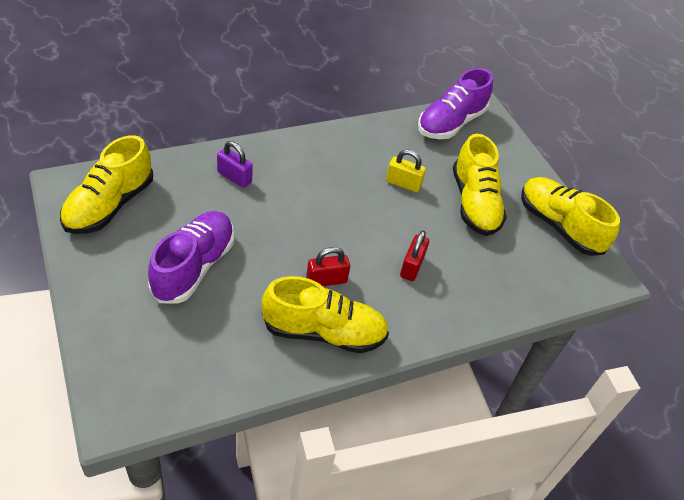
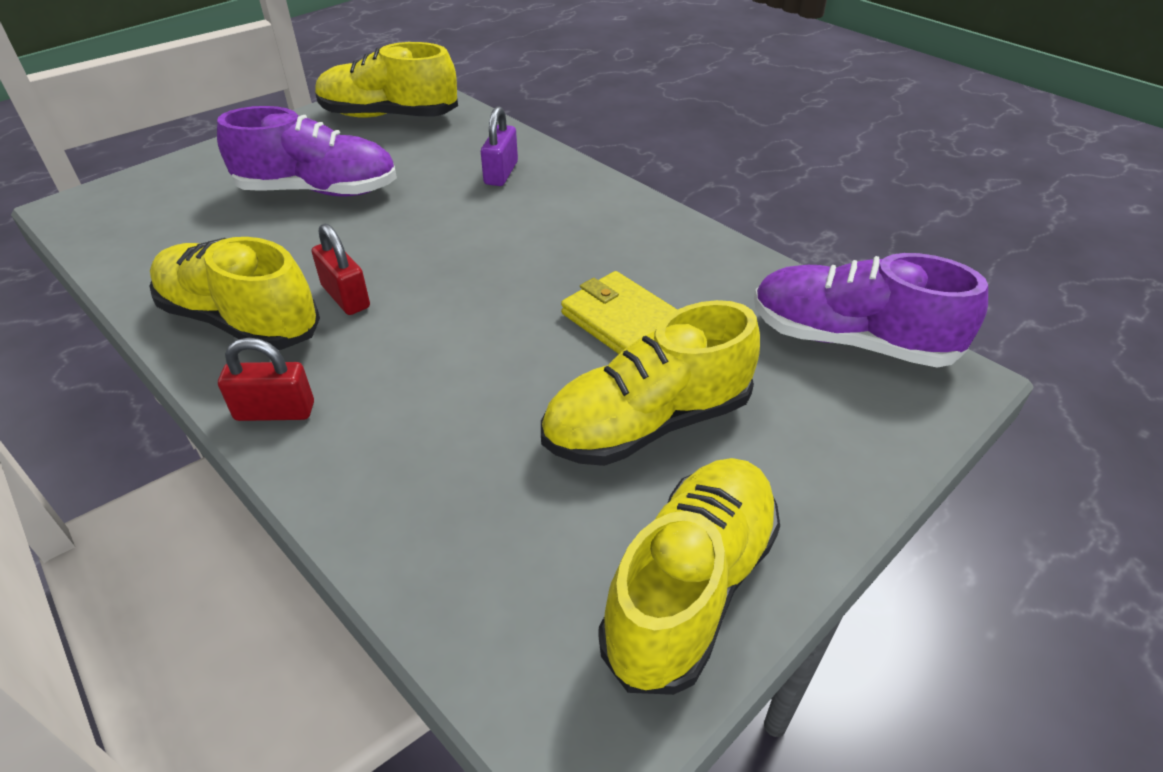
camera: 75 degrees right, 5 degrees down
(324, 332) = (240, 320): yellow shoe -> yellow shoe turned 135 degrees clockwise
(403, 183) = (621, 321): yellow padlock -> yellow wallet
(412, 266) = (423, 378): red padlock -> red padlock (275, 411)

